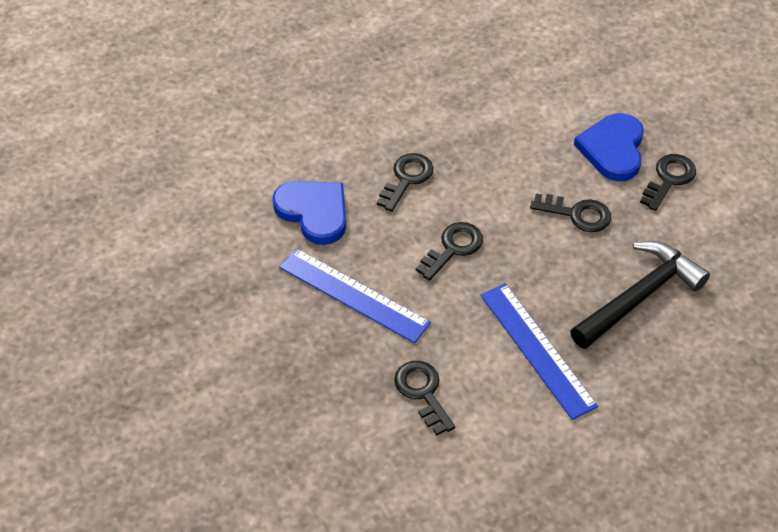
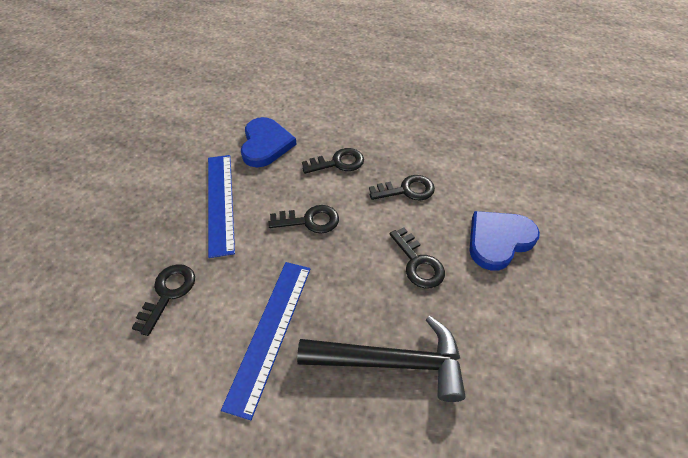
camera: 45 degrees right, 0 degrees up
(669, 179) = (521, 293): black key -> black key (406, 190)

